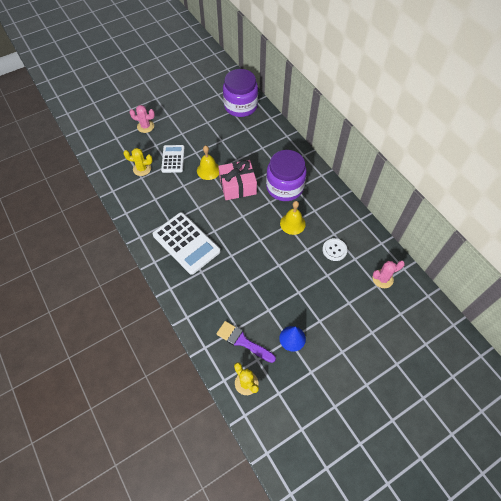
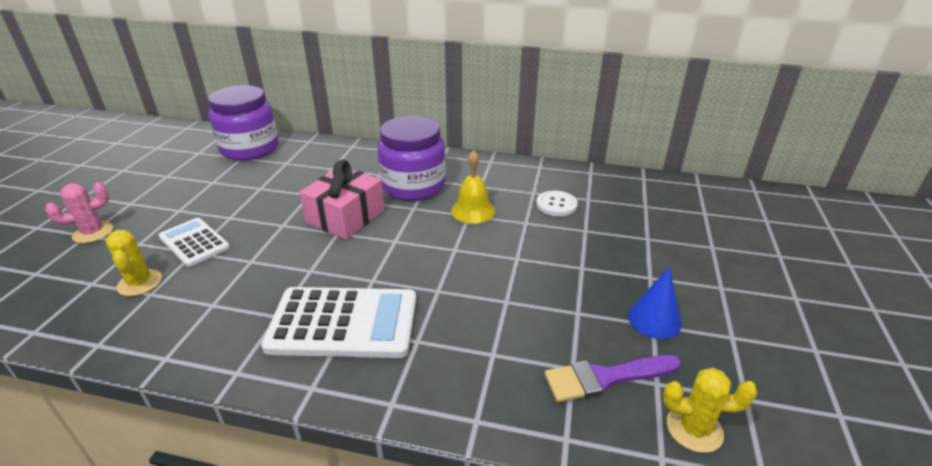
camera: 45 degrees left, 25 degrees down
(142, 169) = (140, 283): yellow cactus -> yellow cactus turned 75 degrees counterclockwise
(208, 170) = (276, 224): yellow bell -> none
(382, 279) = (641, 197): pink cactus -> none

